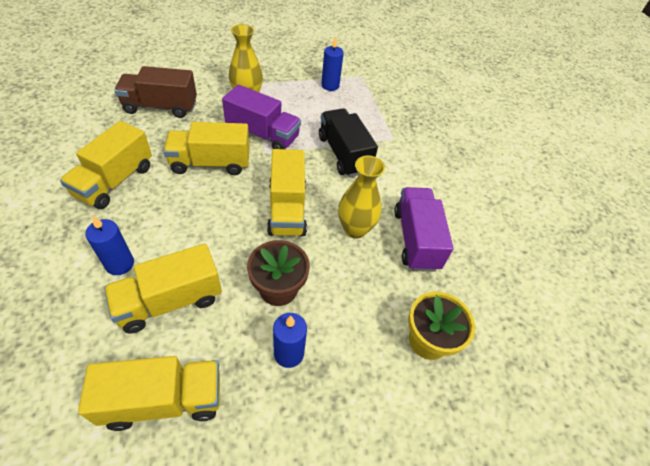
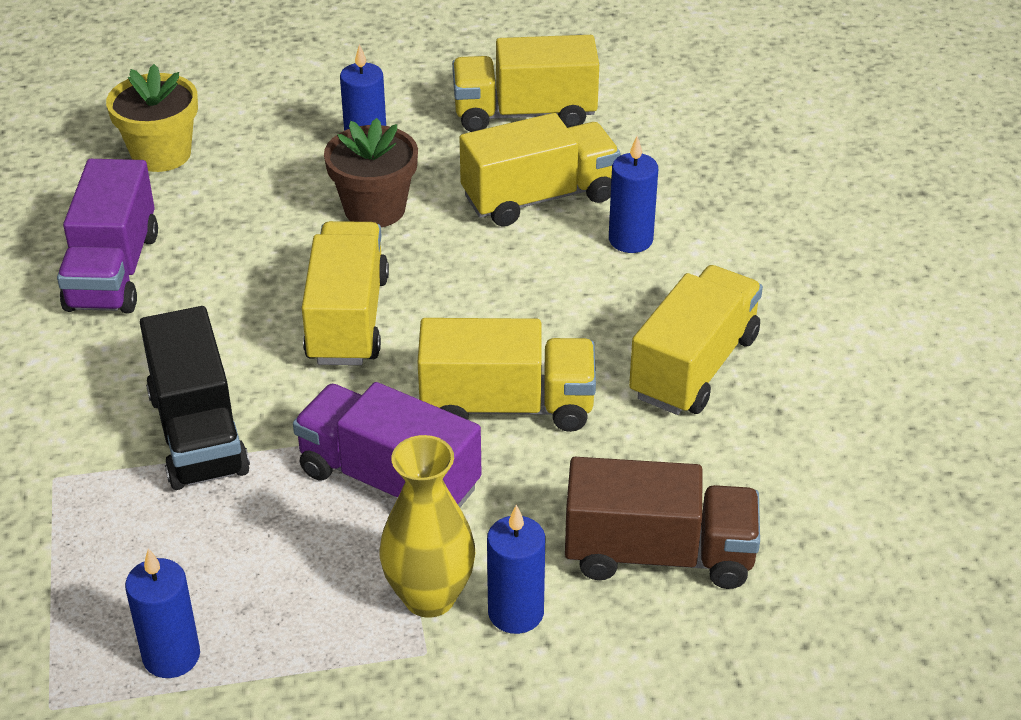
camera: 170 degrees left, 10 degrees down
(217, 92) = (516, 612): none -> blue candle
(355, 229) = (223, 286): yellow vase -> none

